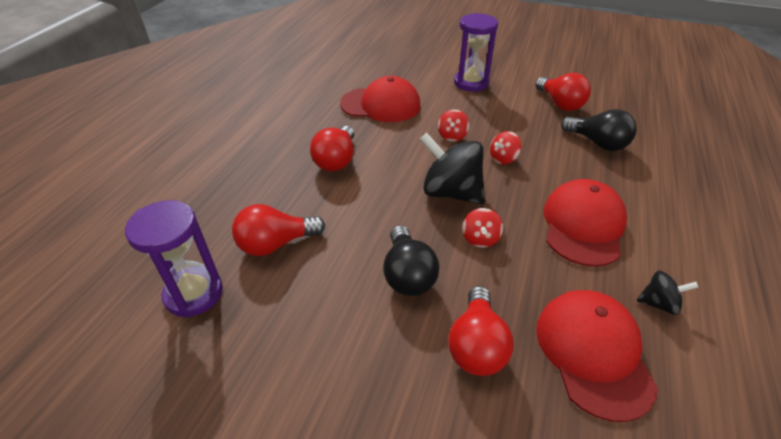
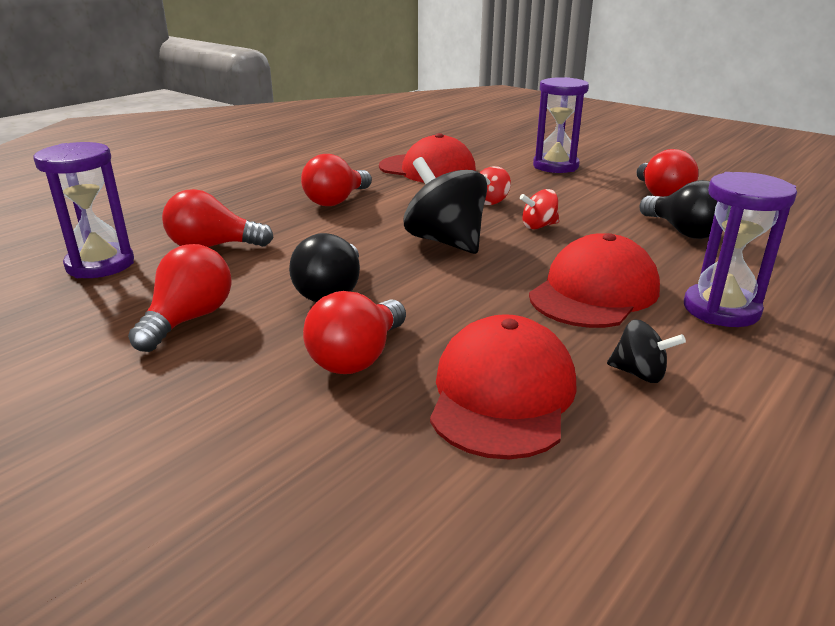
camera: 20 degrees right, 15 degrees down
(321, 342) = (189, 319): none -> red light bulb
(480, 239) = (446, 280): red spinning top -> none
(666, 222) = (721, 309): none -> purple hourglass

